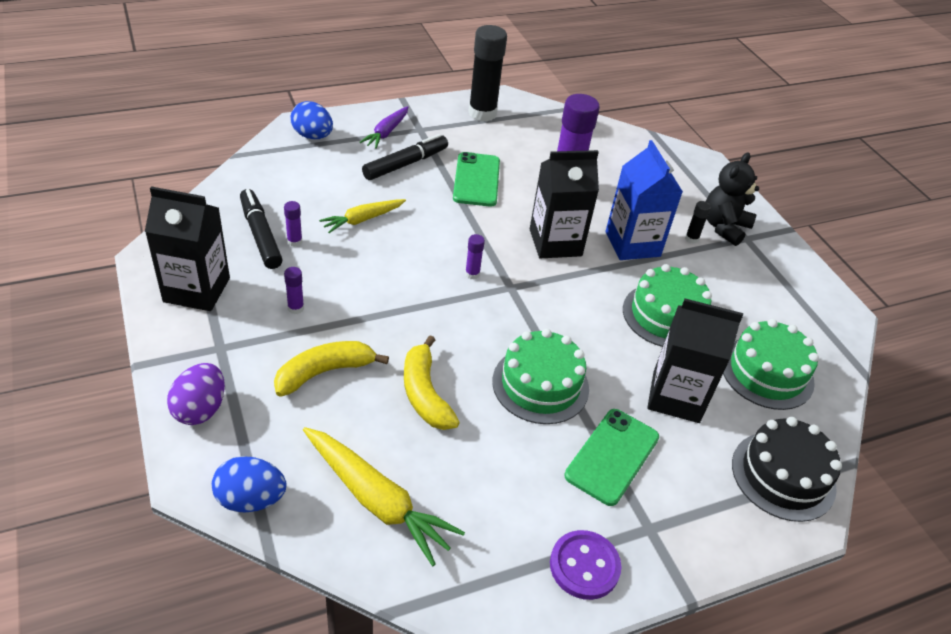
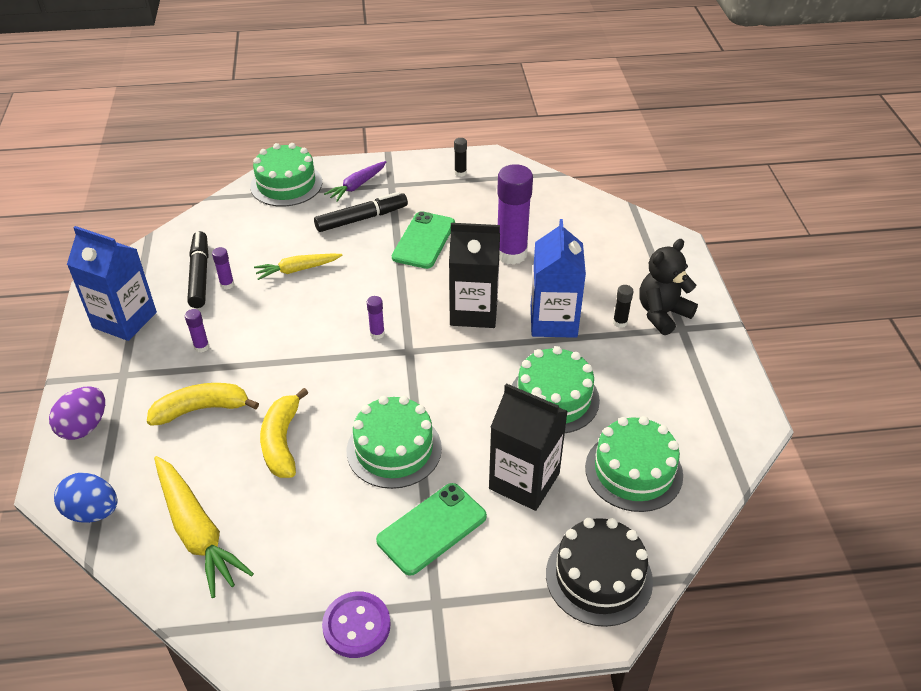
camera: 20 degrees right, 0 degrees up
(197, 290) = (124, 320): black carton -> blue carton
(312, 136) = (286, 184): blue egg -> green cake
(482, 113) = (460, 173): black glue stick -> black glue stick, size x0.43

